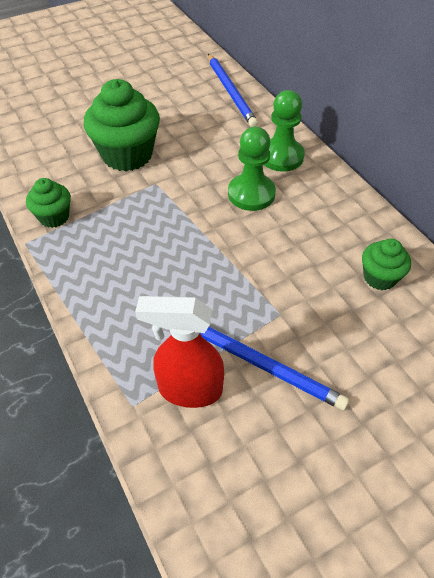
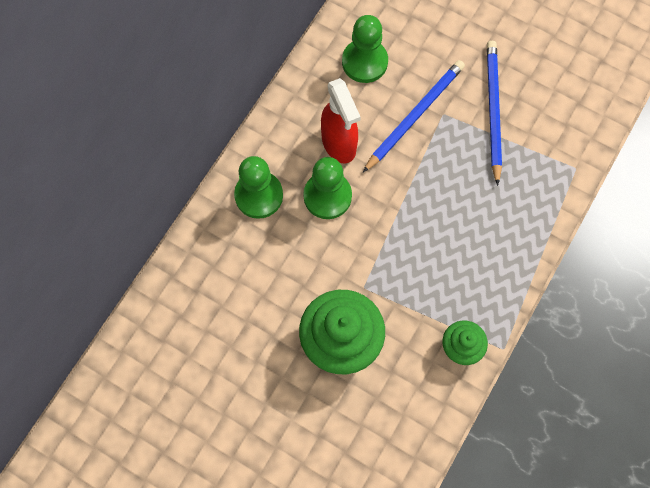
camera: 120 degrees left, 20 degrees up
(189, 390) = (541, 140): red spray bottle -> red spray bottle (339, 144)
(231, 92) = (173, 300): blue pencil -> blue pencil (414, 115)
(379, 277) = (364, 62): green cupcake -> green pawn

